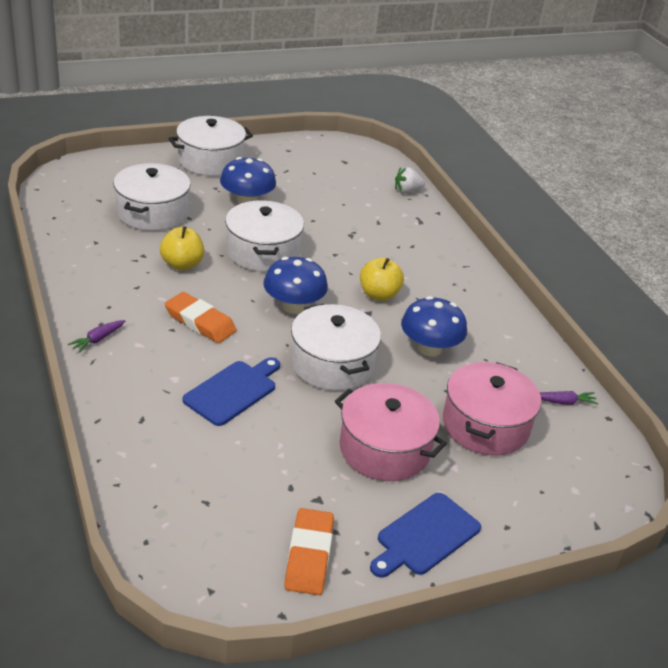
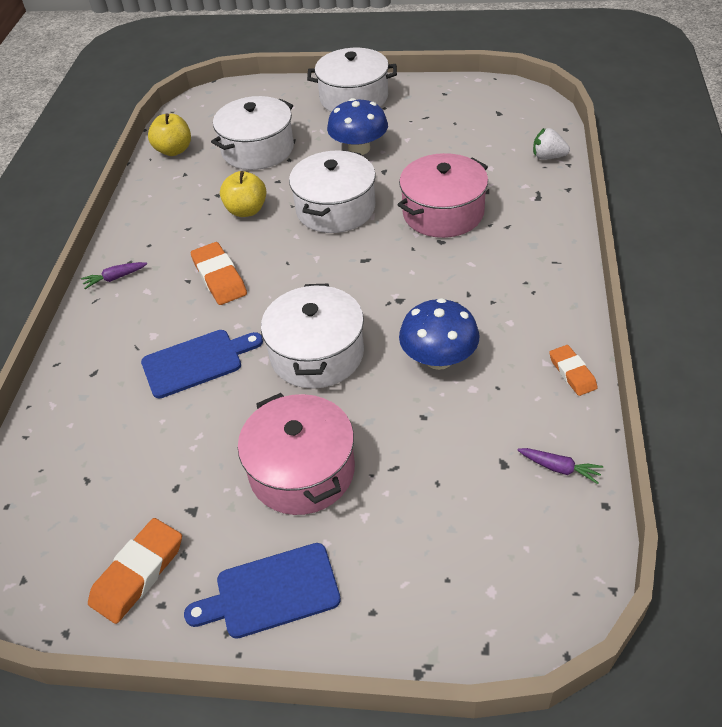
camera: 35 degrees right, 10 degrees up
(293, 306) = (323, 277): blue mushroom -> none
(379, 295) = (426, 280): yellow apple -> yellow apple (174, 150)
(485, 425) = (437, 472): pink pot -> pink pot (443, 212)
(530, 339) = (572, 373): none -> orange eraser

